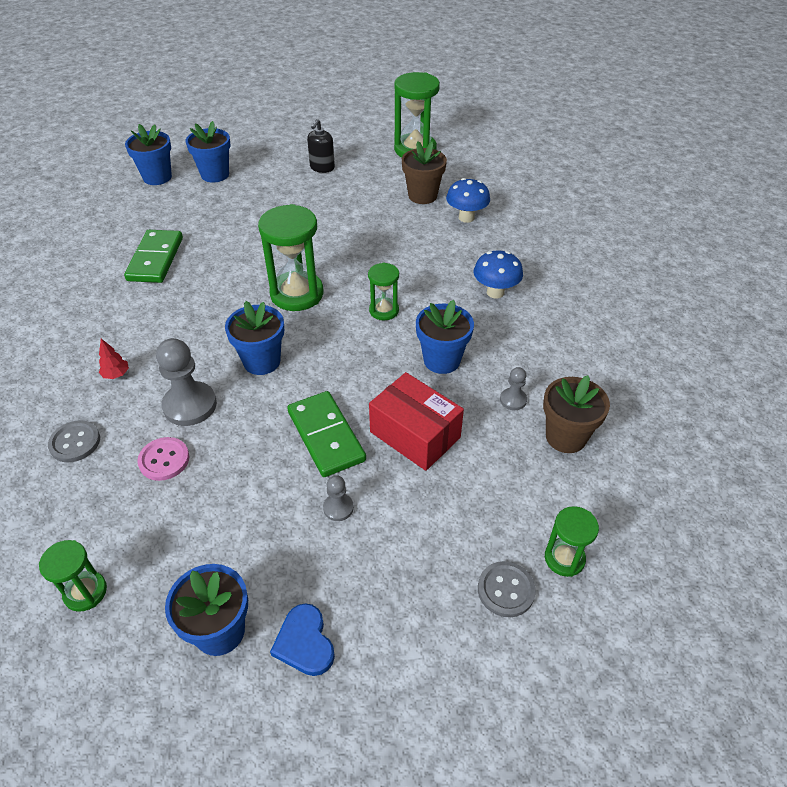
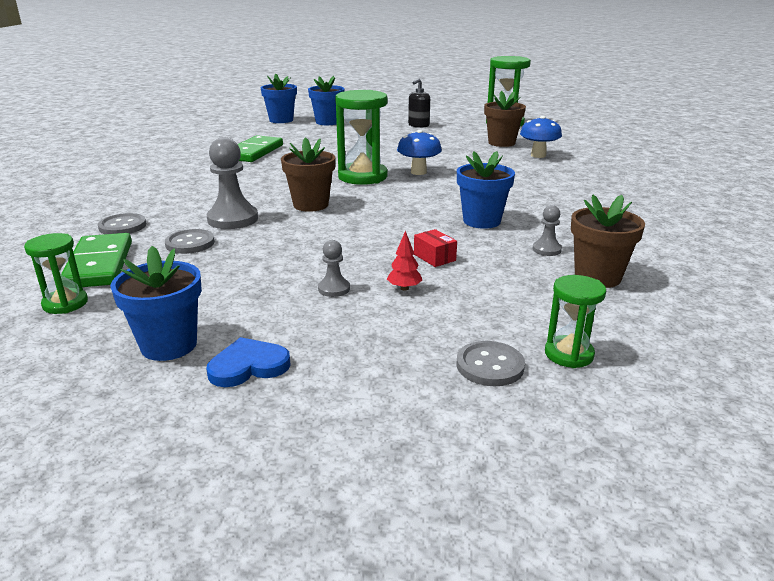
camera: 15 degrees right, 20 degrees down
(116, 375) = (182, 199): red tree -> red tree (404, 288)
(164, 460) = (190, 243): pink button -> grey button
(262, 361) = (311, 205): blue flower pot -> brown flower pot
(304, 642) = (248, 366): blue heart -> blue heart turned 75 degrees clockwise
(326, 436) = (346, 248): green domino -> green domino (99, 265)
(384, 310) = (438, 191): green hourglass -> none
(415, 434) = (434, 257): red box -> red box, size x0.47
(495, 292) = (551, 192): blue mushroom -> blue mushroom (418, 172)

